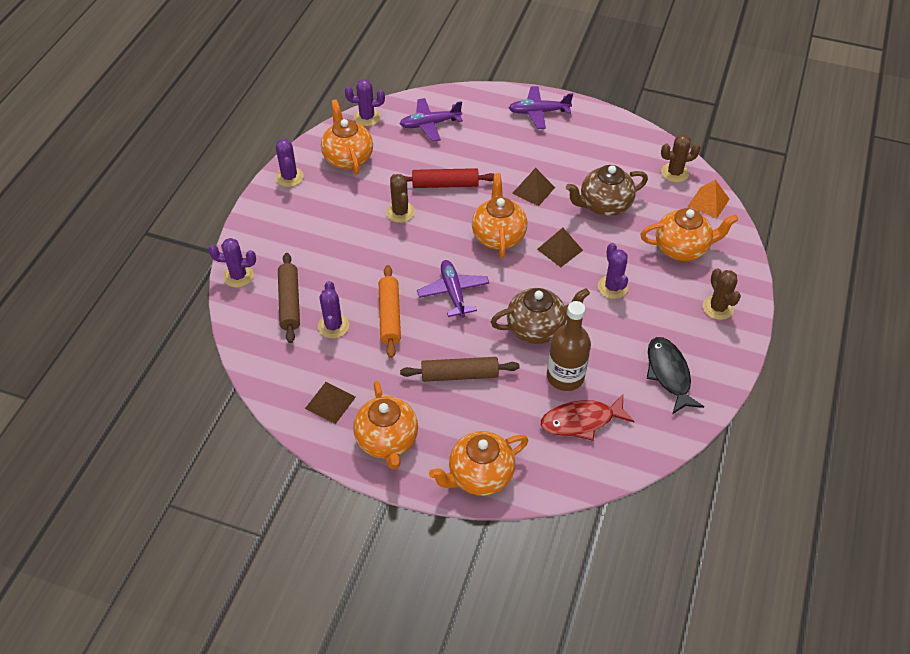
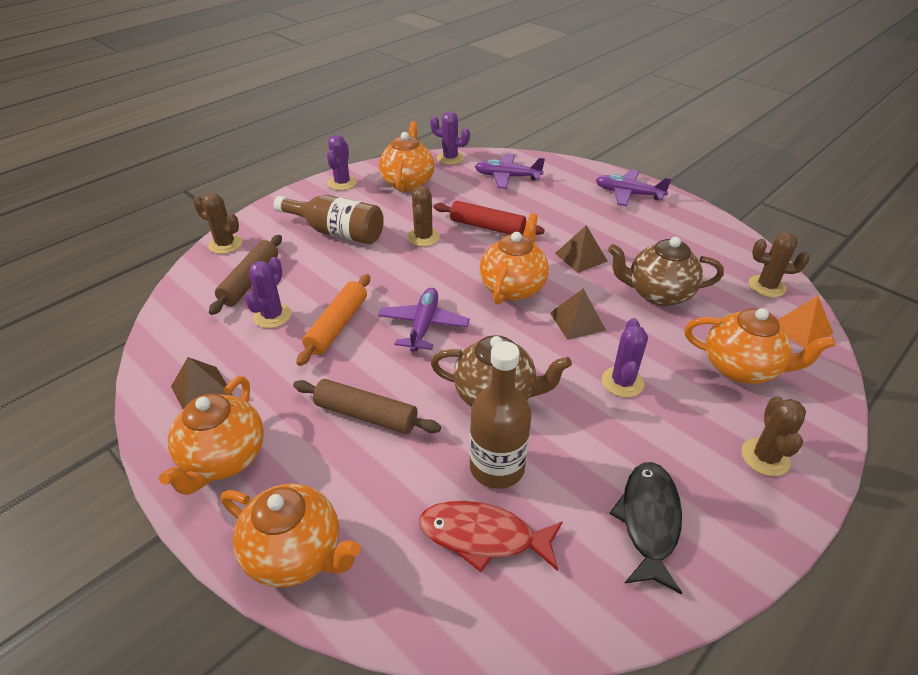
camera: 25 degrees right, 10 degrees down
(238, 276) = (225, 244): purple cactus -> brown cactus
(324, 231) = (337, 232): none -> brown bottle
(479, 475) = (296, 554): orange teapot -> orange teapot turned 150 degrees counterclockwise

